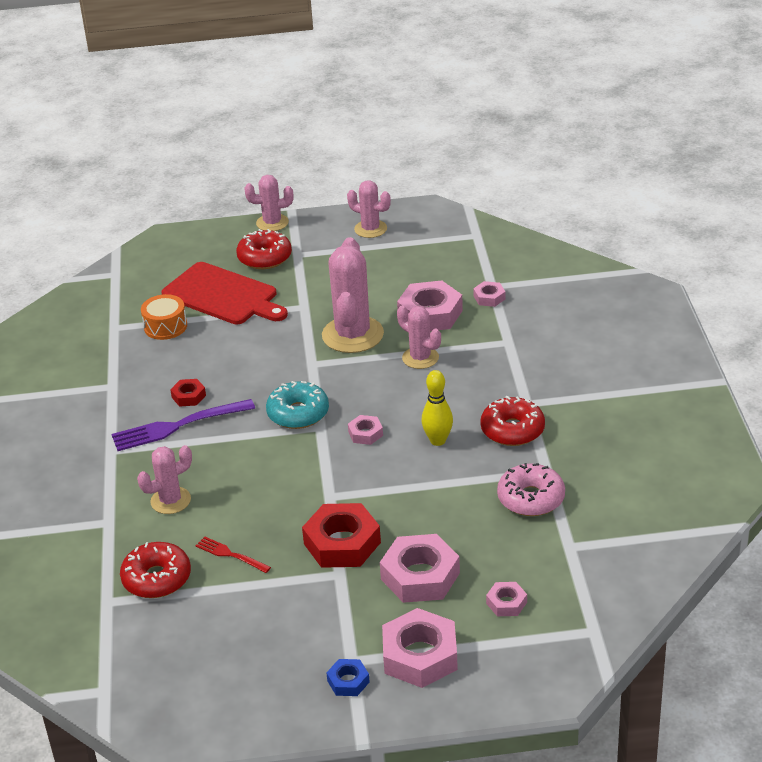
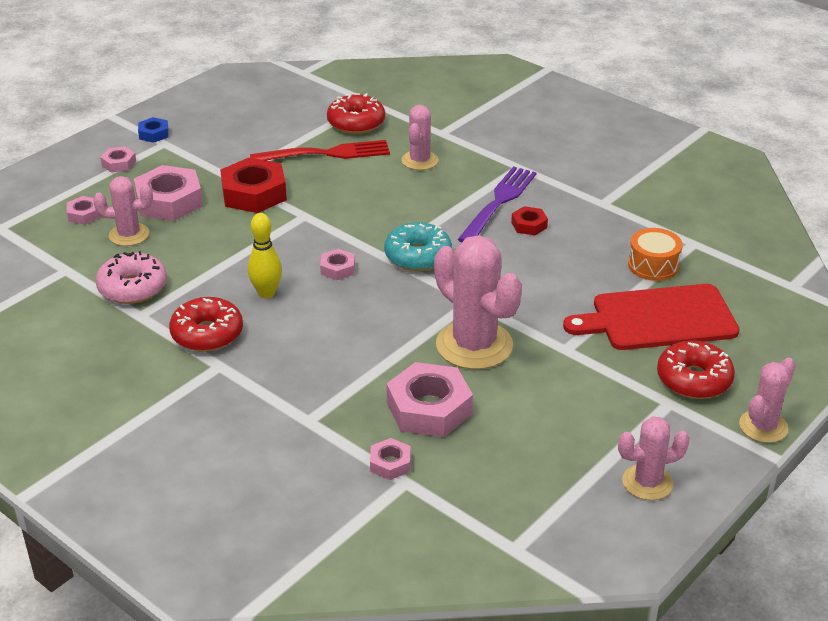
camera: 135 degrees right, 0 degrees up
(230, 555) = (326, 153): red fork -> red fork, size x1.86
(420, 358) = (377, 356): pink cactus -> pink cactus (129, 235)
(420, 656) = (119, 163): pink nut -> pink nut, size x0.50

